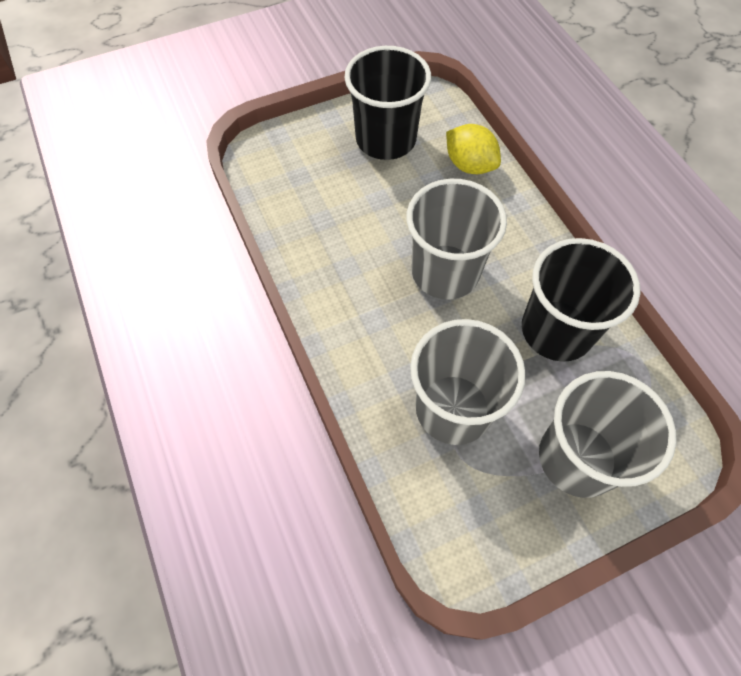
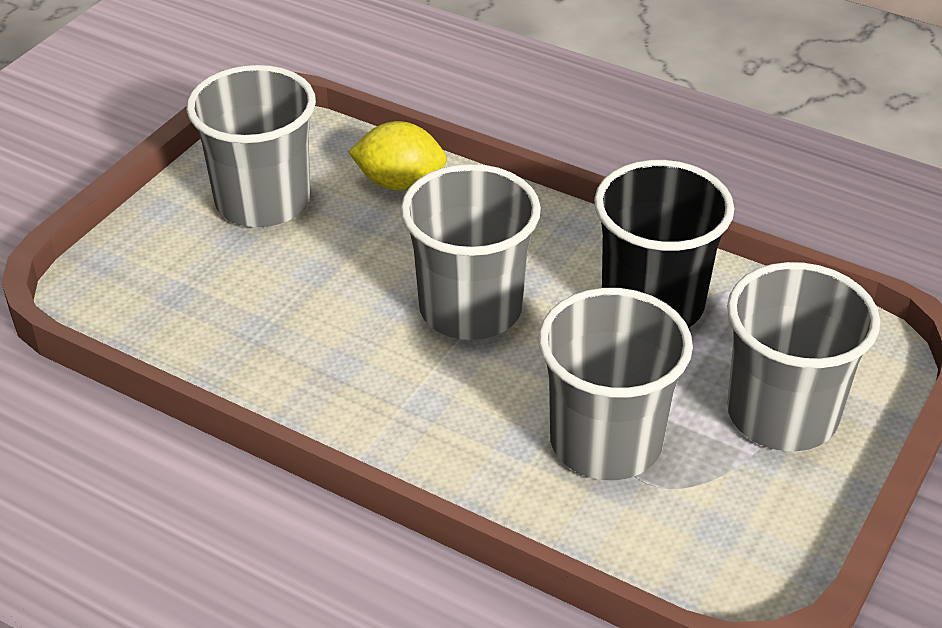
camera: 35 degrees left, 20 degrees down
(386, 139) = (263, 201): black cup -> grey cup

